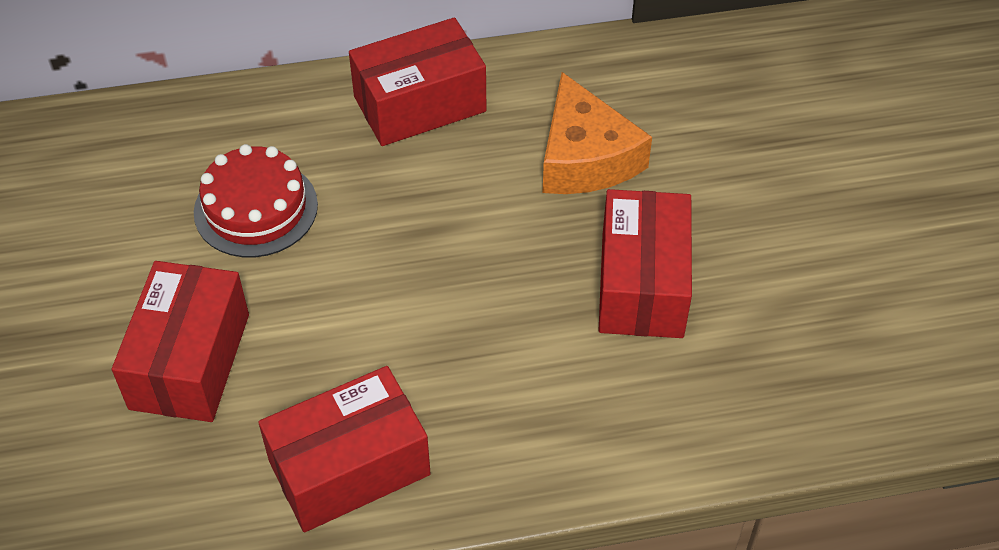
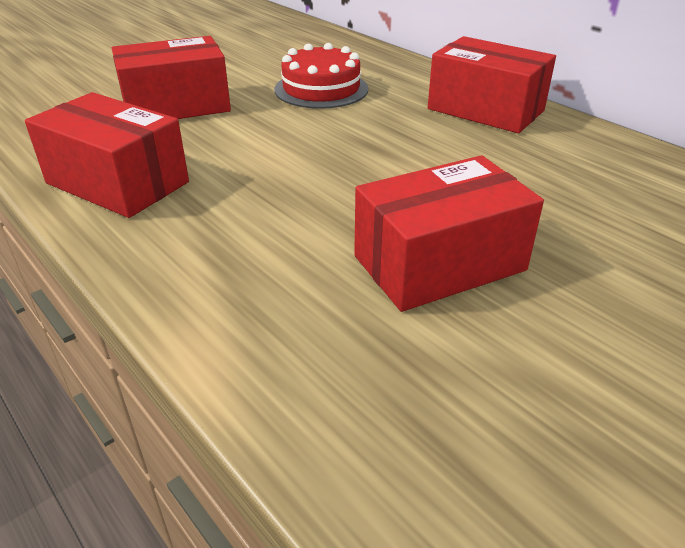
camera: 60 degrees right, 15 degrees down
(585, 157) = (541, 187): orange cheese -> none

